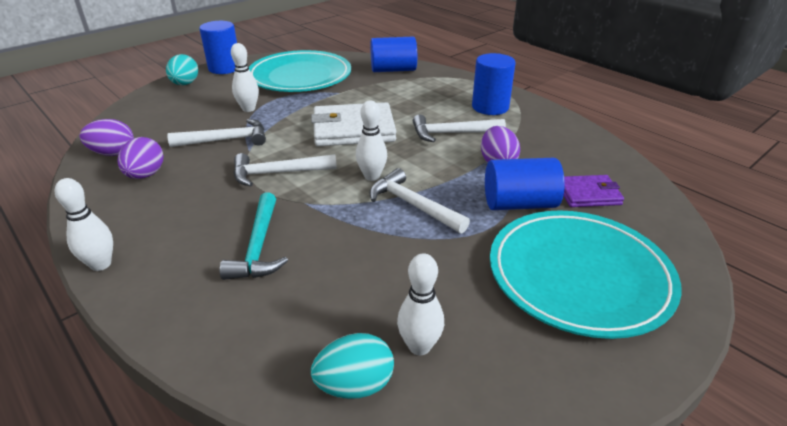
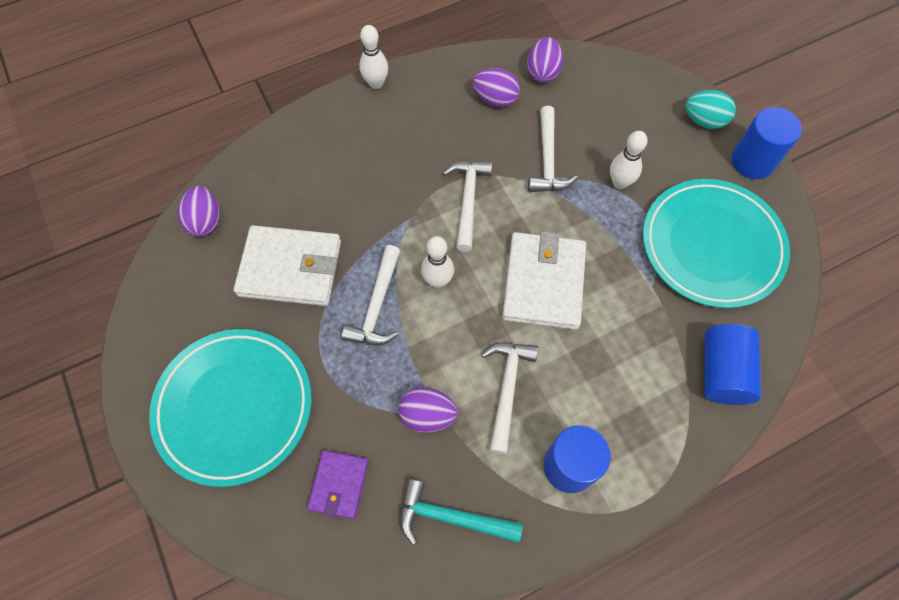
camera: 105 degrees right, 30 degrees up
(259, 246) = (361, 179): turquoise hammer -> turquoise hammer (451, 517)
(355, 385) = (205, 221): turquoise egg -> purple egg
(397, 275) = (290, 268): none -> white wallet
(413, 205) = (377, 305): white hammer -> white hammer turned 135 degrees clockwise
(419, 346) = (217, 265): white bowling pin -> none
(519, 204) = (346, 404): blue cylinder -> none

